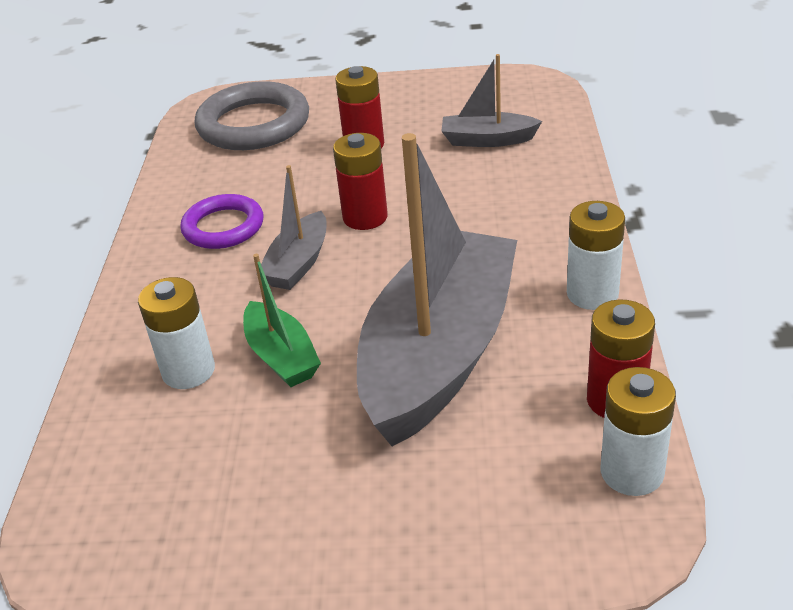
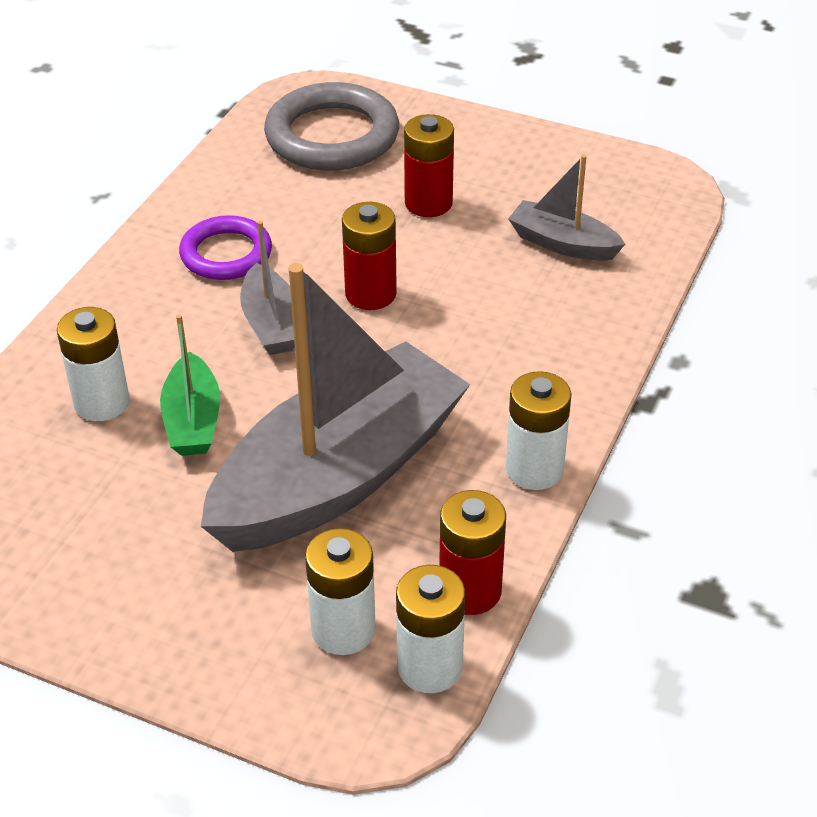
camera: 20 degrees right, 5 degrees up
(298, 263) = (271, 324): grey boat -> grey boat turned 60 degrees counterclockwise
(536, 472) = (343, 630): none -> white battery

